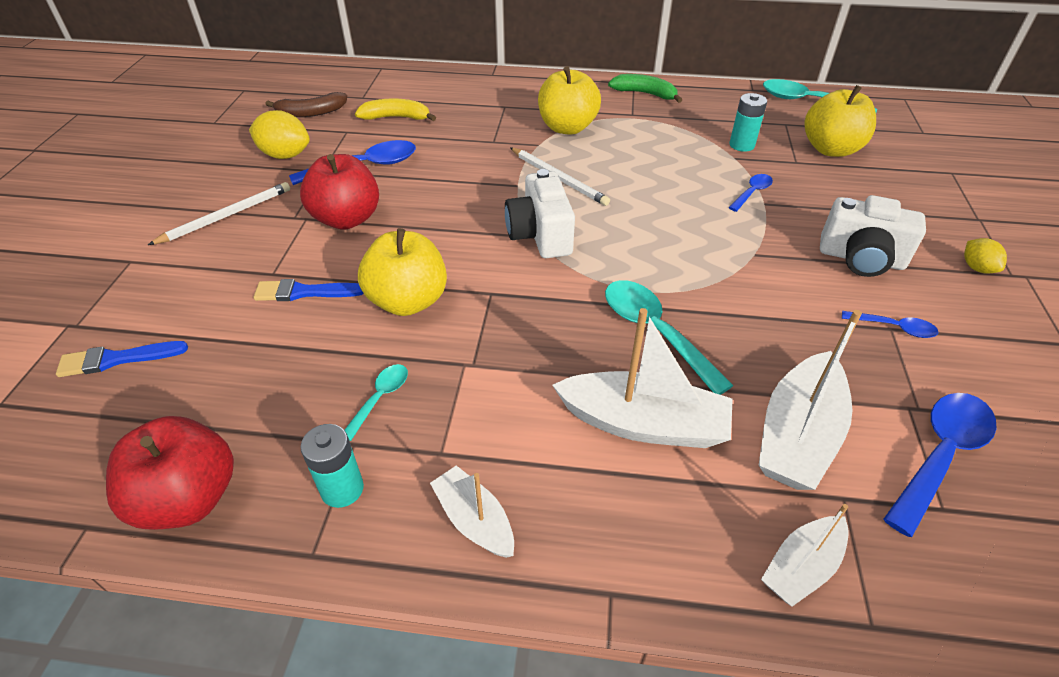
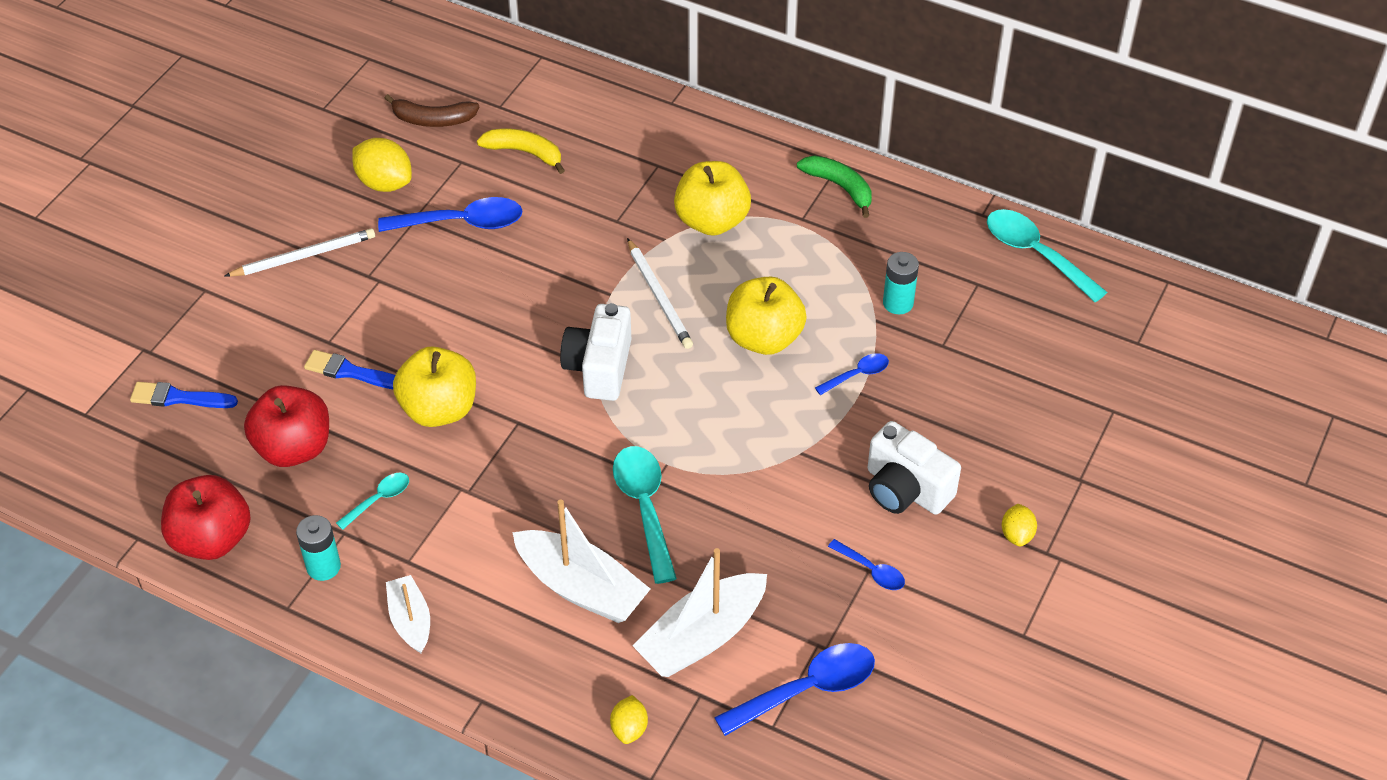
camera: 20 degrees right, 5 degrees up
(347, 219) = (418, 292): red apple -> red apple (294, 448)
(801, 567) = (629, 729): white boat -> yellow lemon
(830, 149) = (999, 338): yellow apple -> yellow apple (764, 338)

